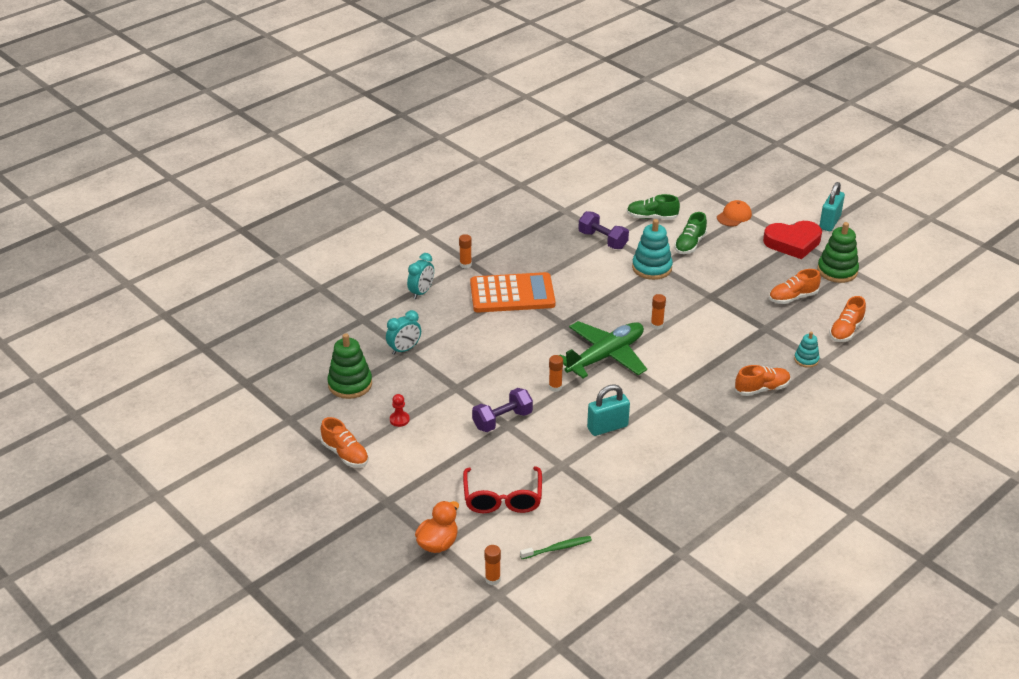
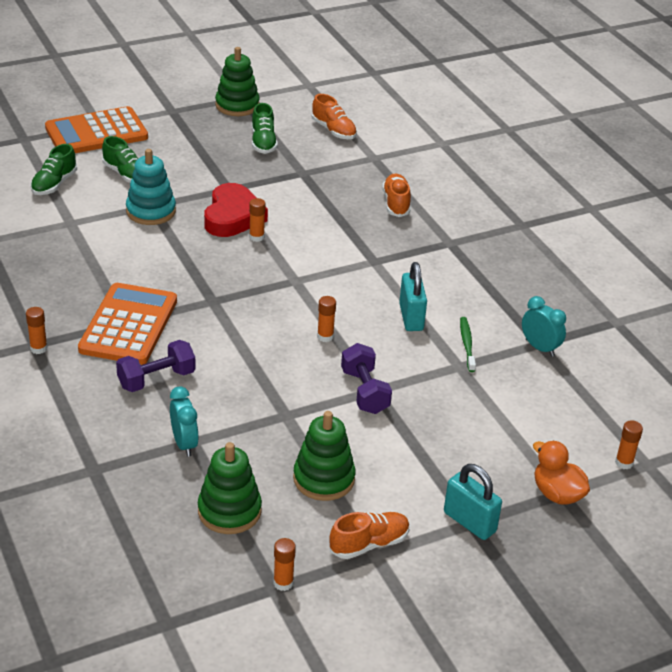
camera: 75 degrees left, 0 degrees up
(295, 422) = (283, 583): none -> orange glue stick
(399, 419) = (324, 479): red pawn -> green stacking toy
(421, 292) = (71, 401): turquoise clock -> turquoise clock (540, 348)
(502, 499) = (499, 424): red glasses -> none
(557, 548) = (588, 403): green toothbrush -> green toothbrush (467, 344)
(602, 240) = (71, 230): purple dumbbell -> purple dumbbell (156, 379)
(605, 356) = (290, 286): green plane -> none
(734, 216) = (96, 133): orange cap -> orange calculator
(793, 243) = (172, 114): red heart -> red heart (232, 216)
(793, 297) = (263, 142): orange shoe -> green shoe
(806, 359) = (365, 165): turquoise stacking toy -> none
(829, 222) = (154, 84): turquoise padlock -> turquoise padlock (469, 522)

